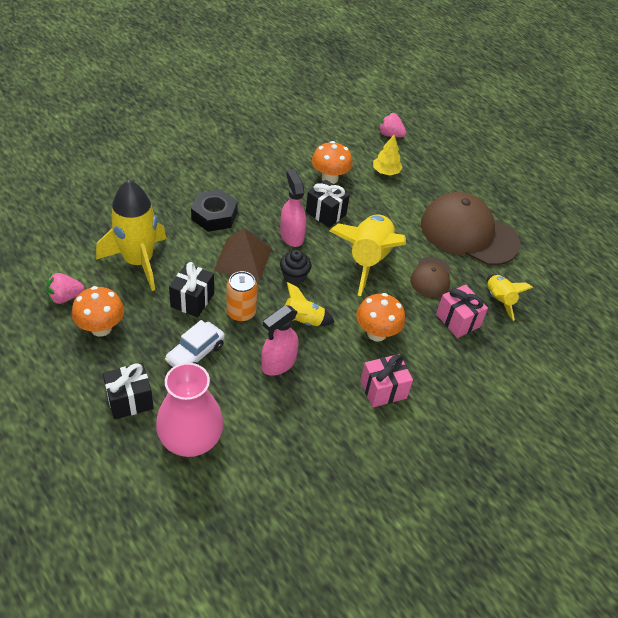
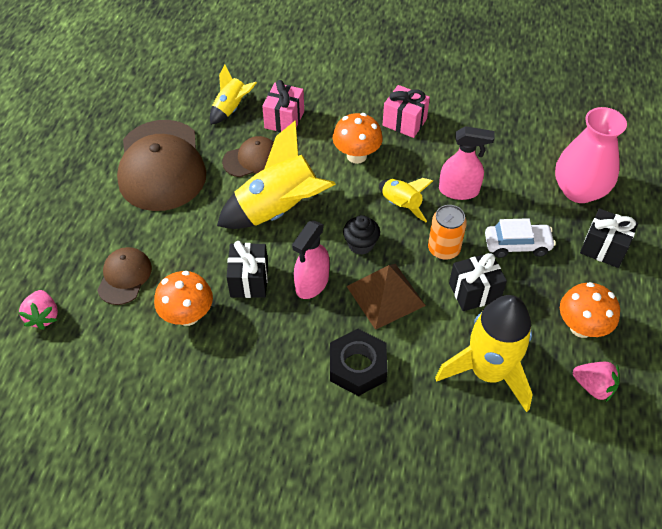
camera: 125 degrees left, 5 degrees up
(386, 172) = (124, 277): yellow tree -> brown cap

